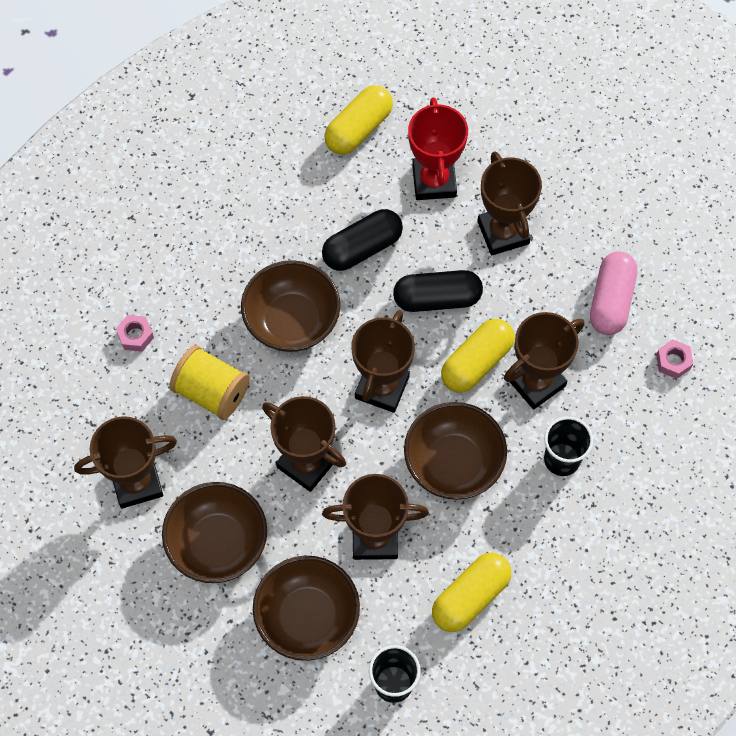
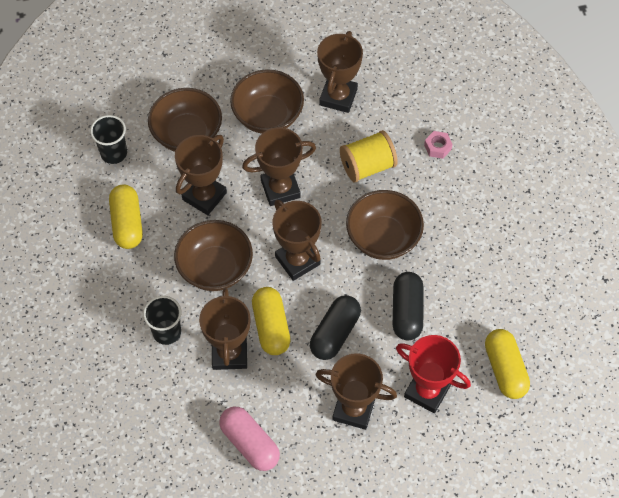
camera: 125 degrees right, 5 degrees down
(673, 361) = (175, 451): pink nut -> none

